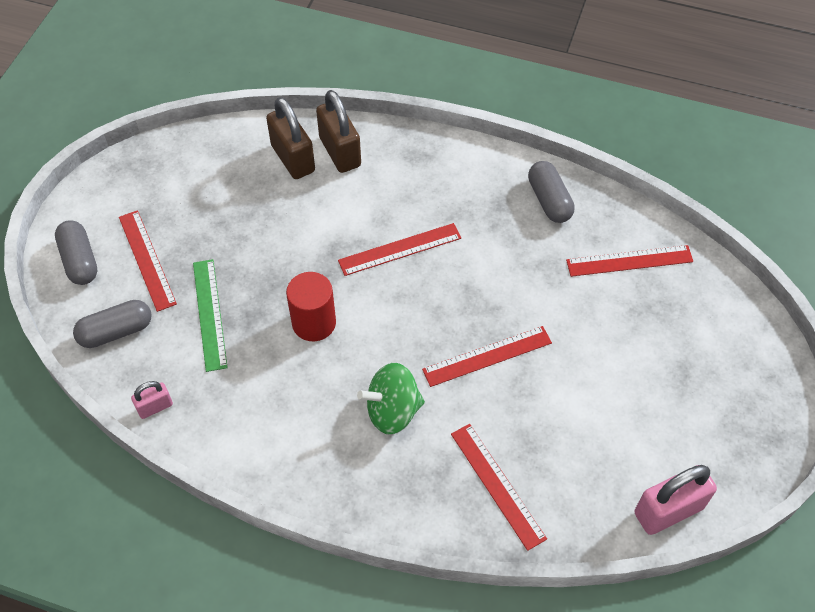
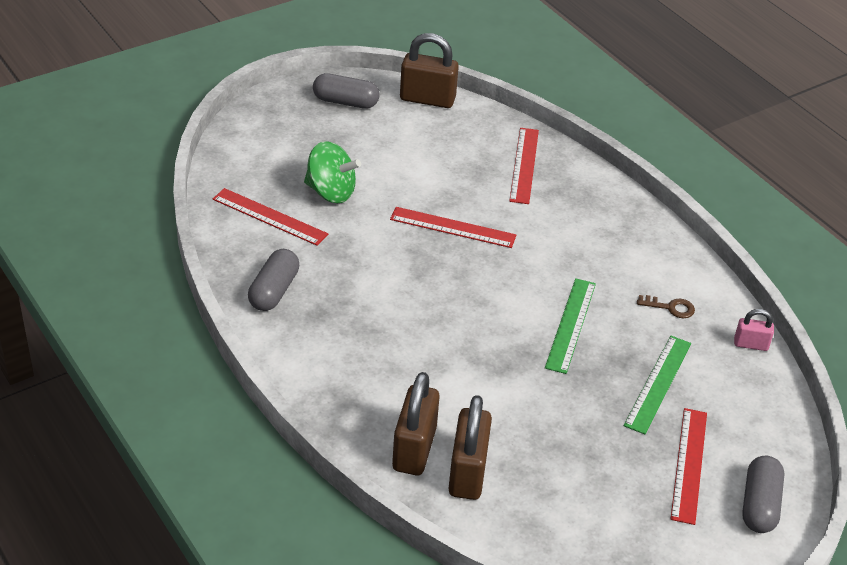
camera: 145 degrees left, 15 degrees down
(116, 331) = (755, 419): grey capsule -> grey capsule (345, 102)
(245, 399) = (670, 307): none -> brown key
(314, 323) = (570, 325): red cylinder -> green ruler
(392, 411) = (558, 238): green spinning top -> green spinning top (331, 192)
(399, 249) = (444, 333): red ruler -> none
(668, 510) = (427, 99): pink padlock -> brown padlock

